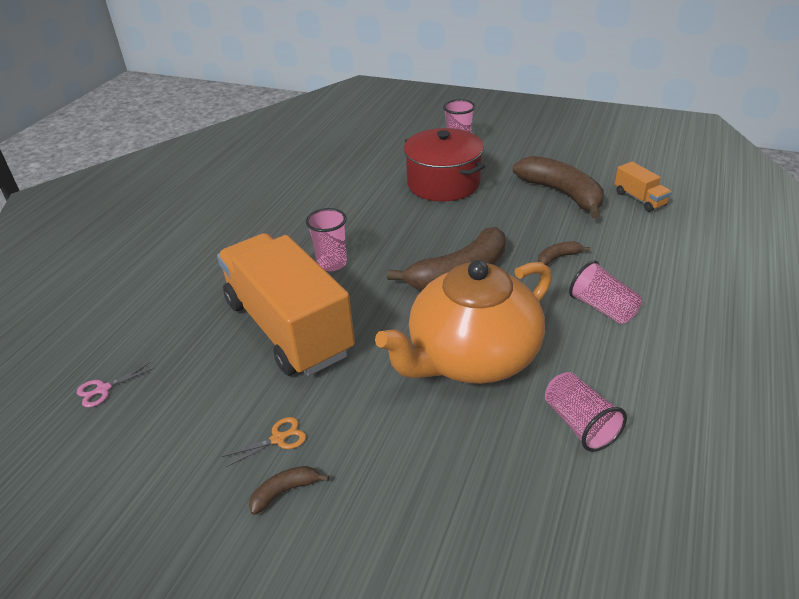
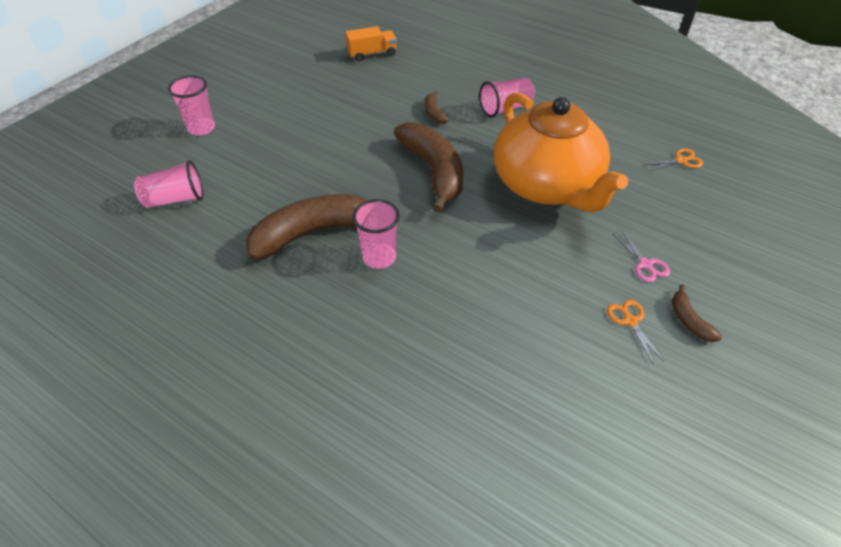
camera: 80 degrees left, 10 degrees up
(103, 389) = (545, 489): pink scissors -> pink scissors (645, 264)
(288, 327) = (478, 303): orange truck -> none
(443, 183) = (272, 153): red pot -> none
(562, 194) = (340, 88): brown banana -> brown banana (312, 233)
(579, 424) = (623, 149): pink cup -> pink cup (175, 199)
(587, 491) = (681, 161): none -> orange scissors

